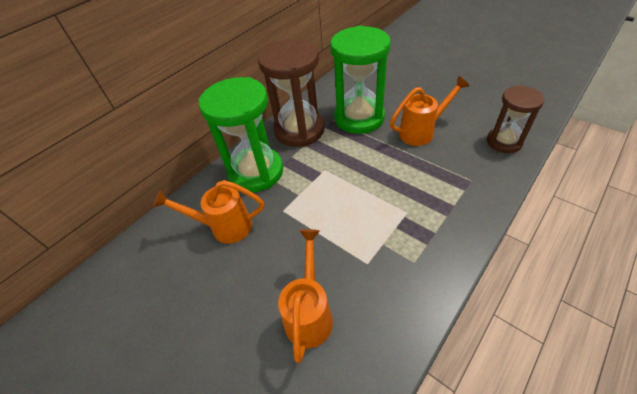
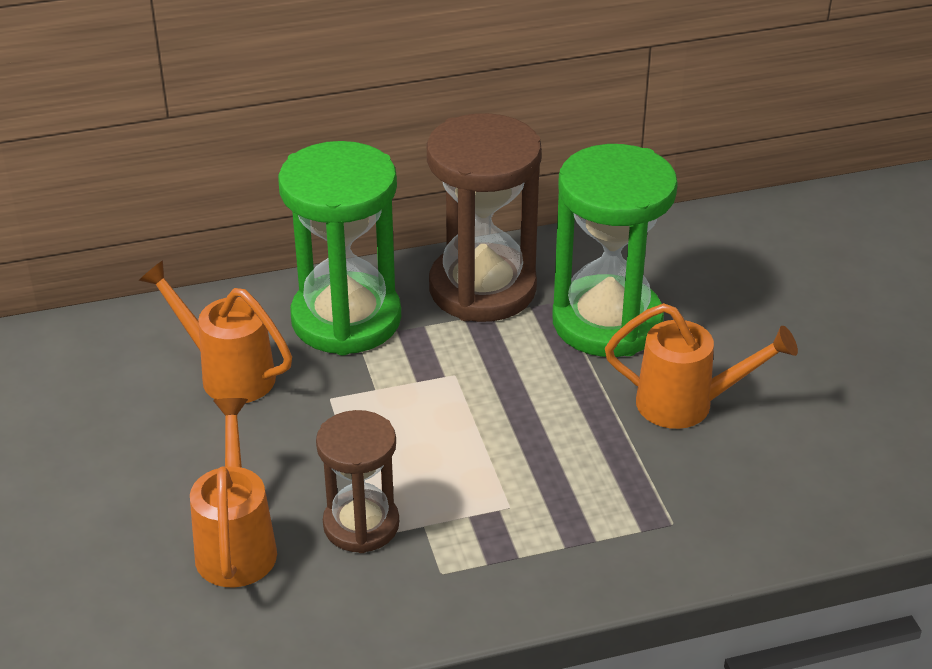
camera: 30 degrees right, 10 degrees down
(309, 312) = (237, 543): orange watering can -> orange watering can turned 45 degrees counterclockwise
(504, 142) = (814, 501): brown hourglass -> brown hourglass (361, 525)

